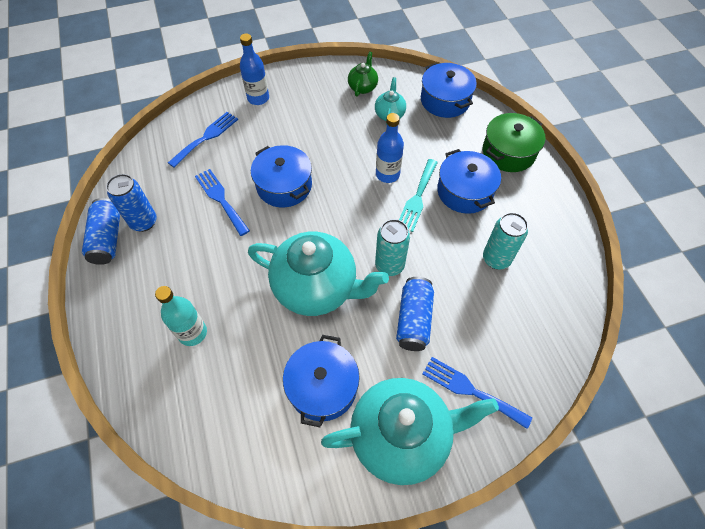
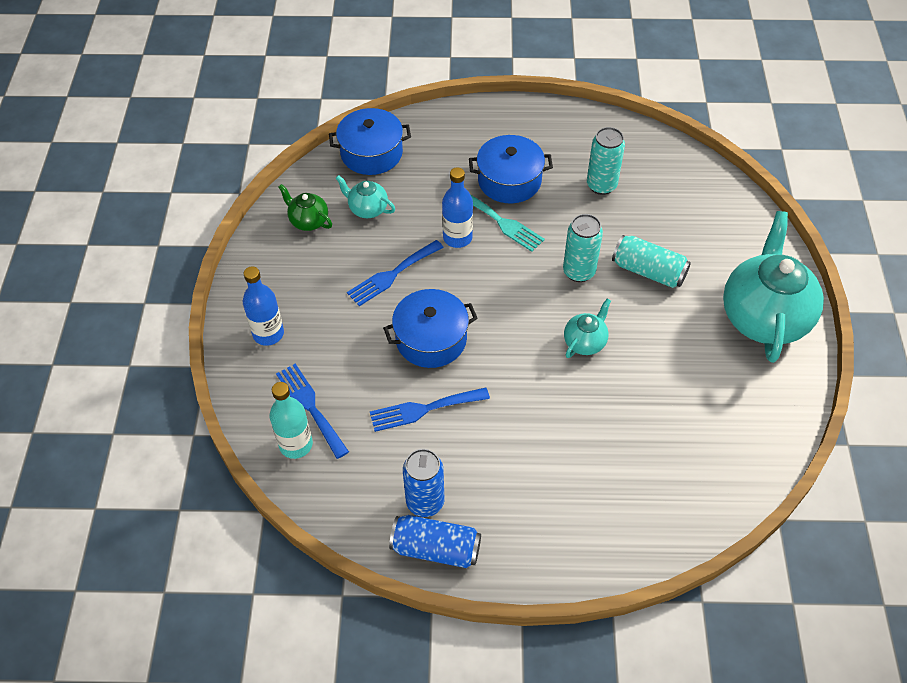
camera: 70 degrees left, 5 degrees down
(192, 333) = (604, 472): turquoise bottle -> turquoise bottle (296, 444)
(317, 288) = (585, 342): turquoise teapot -> turquoise teapot, size x0.46
(322, 386) = (700, 365): blue pot -> none
(414, 320) = (648, 271): blue can -> turquoise can
(470, 390) = (733, 252): blue fork -> blue fork (392, 275)
(508, 152) = (473, 128): green pot -> none

